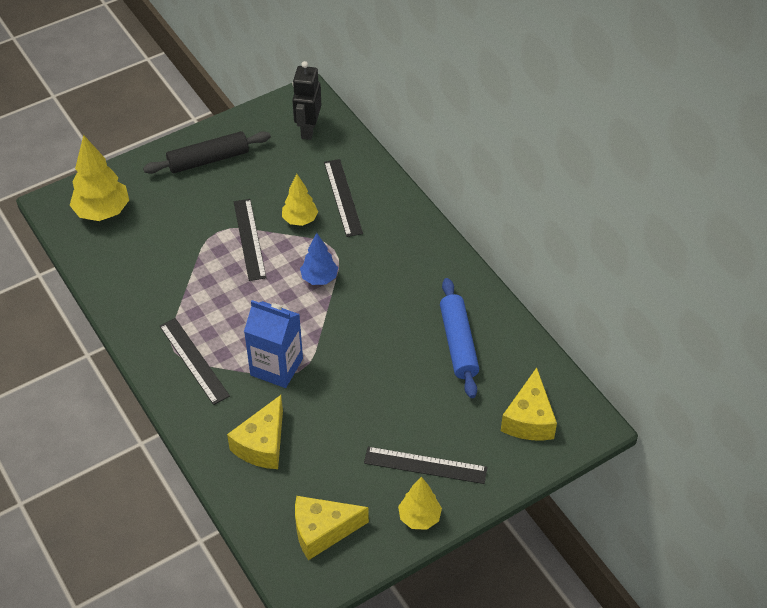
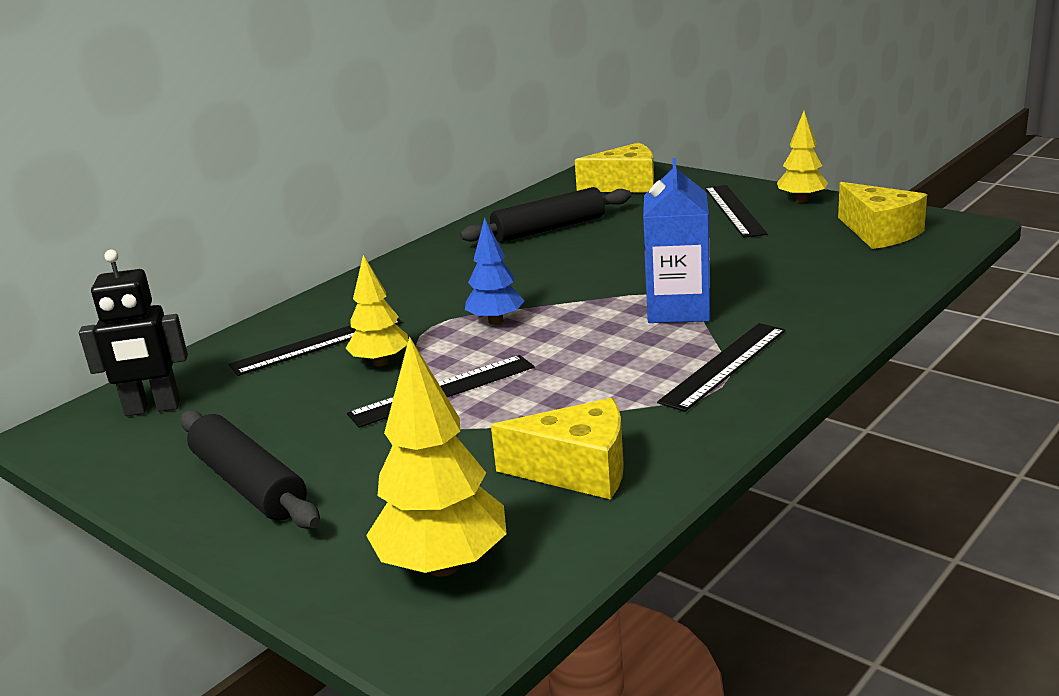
camera: 105 degrees left, 25 degrees down
(262, 444) = (809, 287): yellow cheese -> yellow cheese (578, 470)
(458, 343) = (549, 229): blue rolling pin -> black rolling pin

